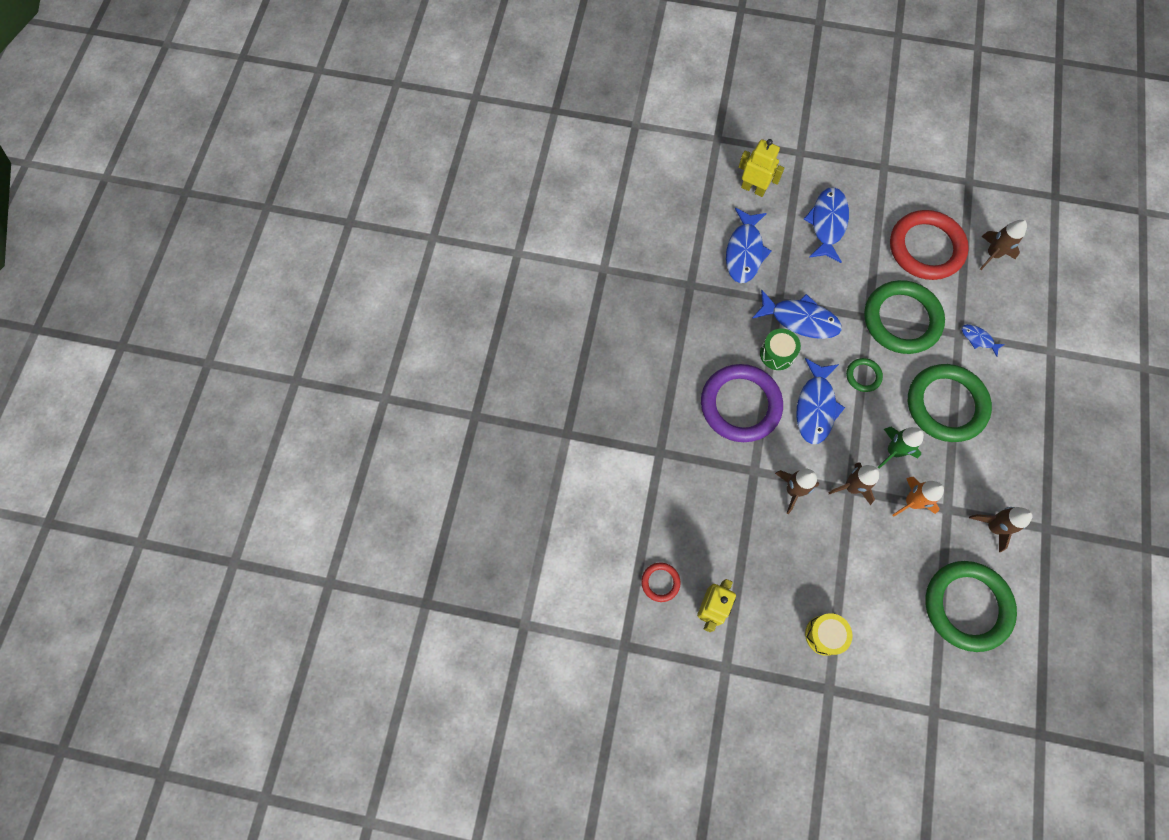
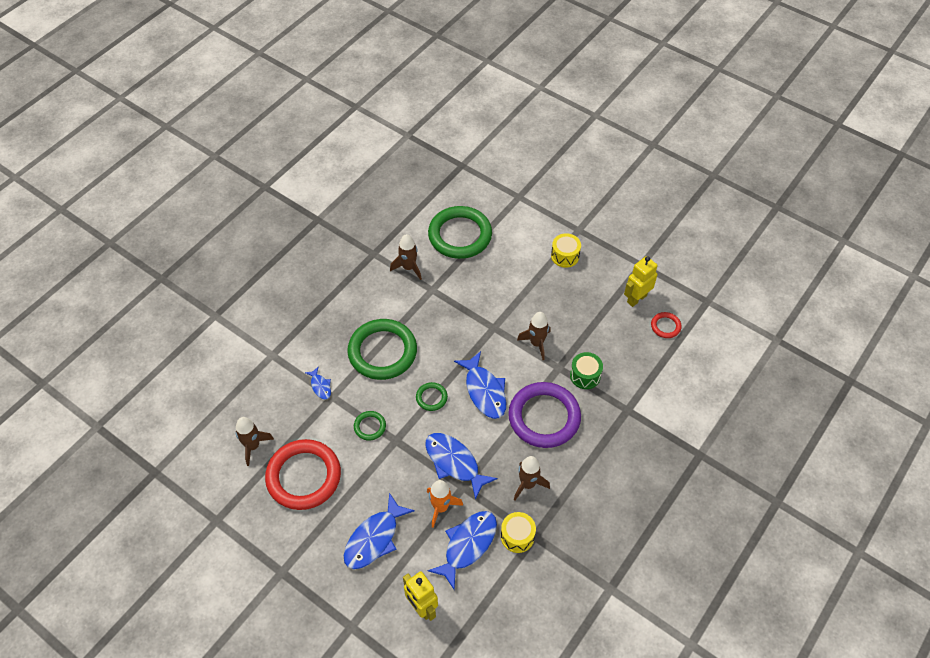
camera: 155 degrees left, 15 degrees down
(705, 278) = (517, 536): none -> yellow drum
(777, 354) = (491, 443): green drum -> green drum (585, 375)
(815, 407) = (484, 391): blue fish -> blue fish turned 120 degrees clockwise
(851, 487) = (491, 328): brown rocket -> brown rocket (528, 484)
(893, 451) = (445, 338): green rocket -> none
(901, 319) = (370, 426): green ring -> green ring, size x0.45
(911, 502) = (454, 303): orange rocket -> orange rocket (441, 507)

